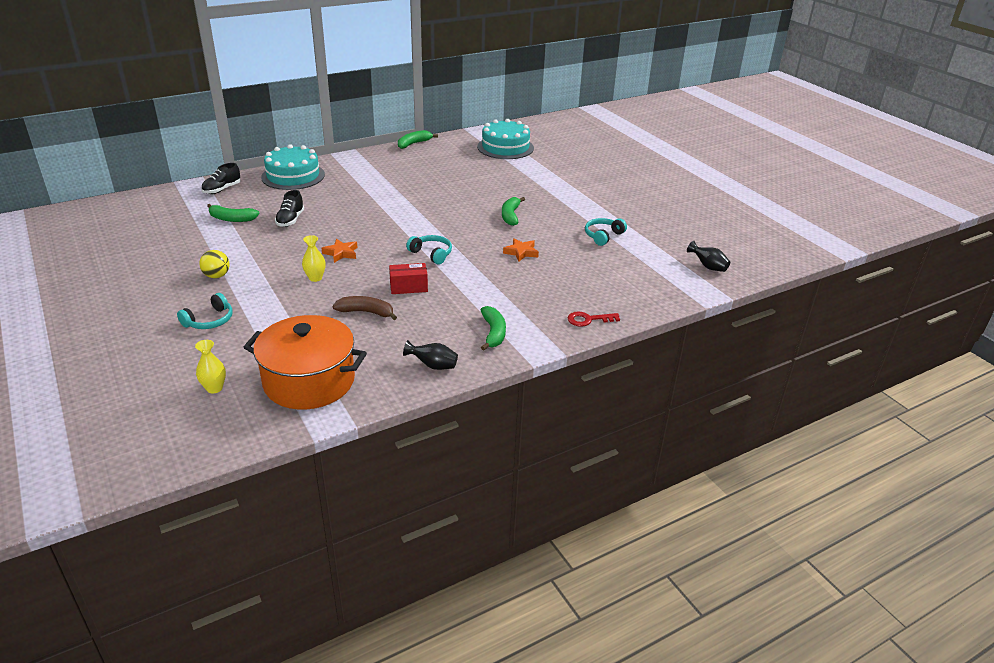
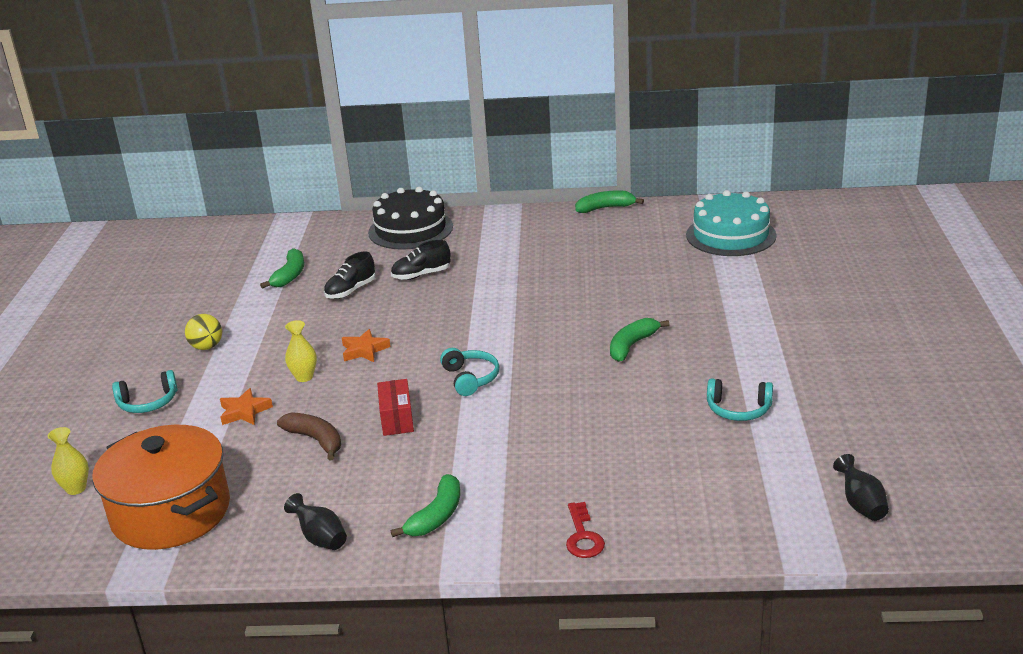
camera: 35 degrees right, 5 degrees down
(222, 189) = (315, 233): black shoe -> black shoe (421, 275)
(232, 219) = (290, 275): green banana -> green banana turned 120 degrees counterclockwise
(293, 176) = (410, 229): turquoise cake -> black cake
(408, 287) = (397, 419): red box -> red box turned 60 degrees clockwise
(521, 252) = (591, 406): orange star -> orange star (244, 411)
(588, 320) = (583, 536): red key -> red key turned 120 degrees counterclockwise
(603, 236) = (738, 409): turquoise headphones -> turquoise headphones turned 150 degrees counterclockwise

